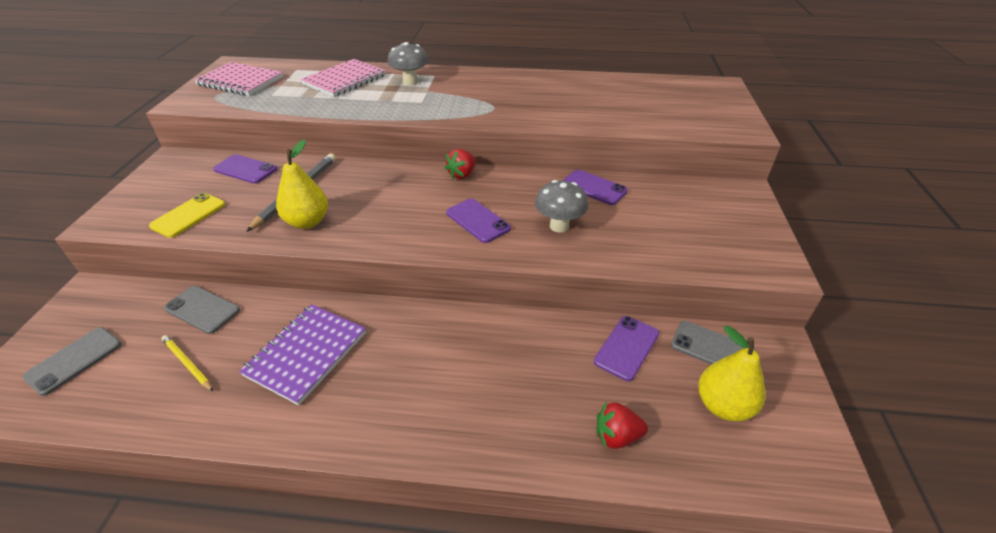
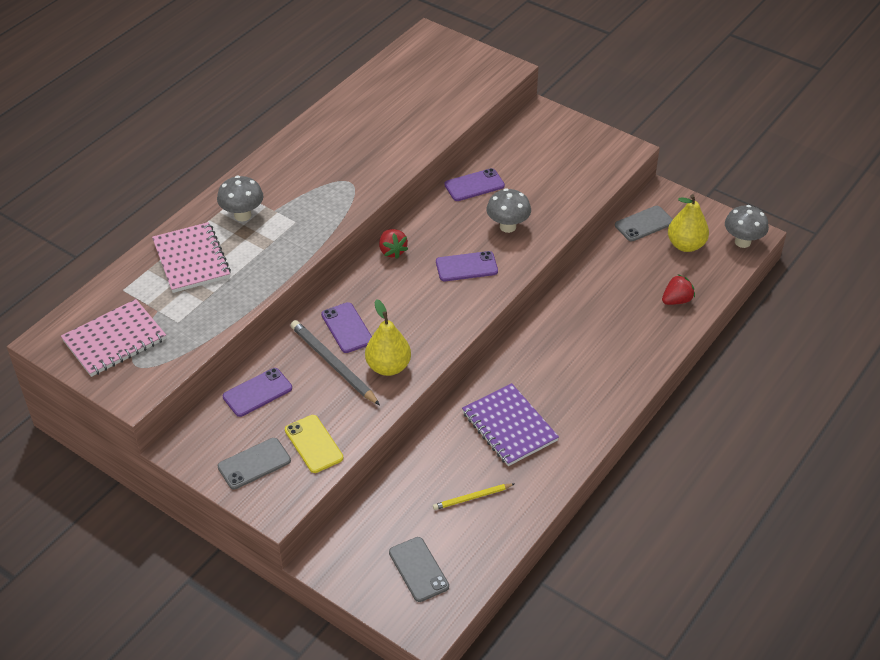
camera: 60 degrees left, 5 degrees up
(202, 309) = (411, 482): grey phone -> grey phone (254, 464)
(617, 436) = (676, 300): red strawberry -> red strawberry turned 150 degrees counterclockwise
(627, 347) = (617, 261): purple phone -> purple phone (347, 328)
(802, 473) = (742, 242): none -> grey mushroom

